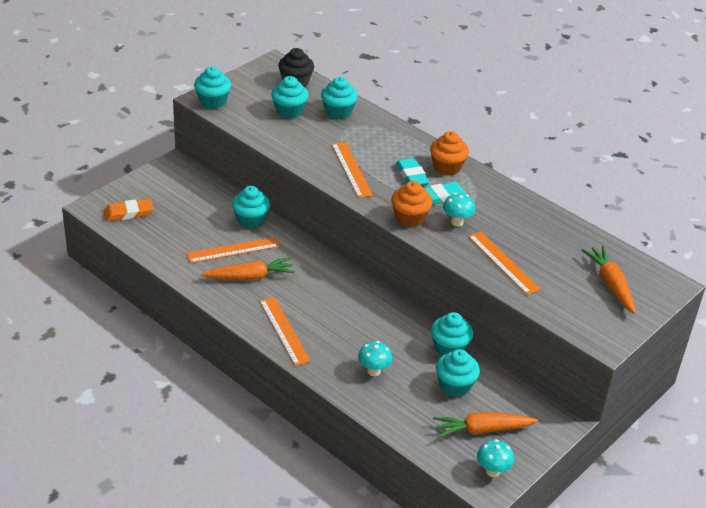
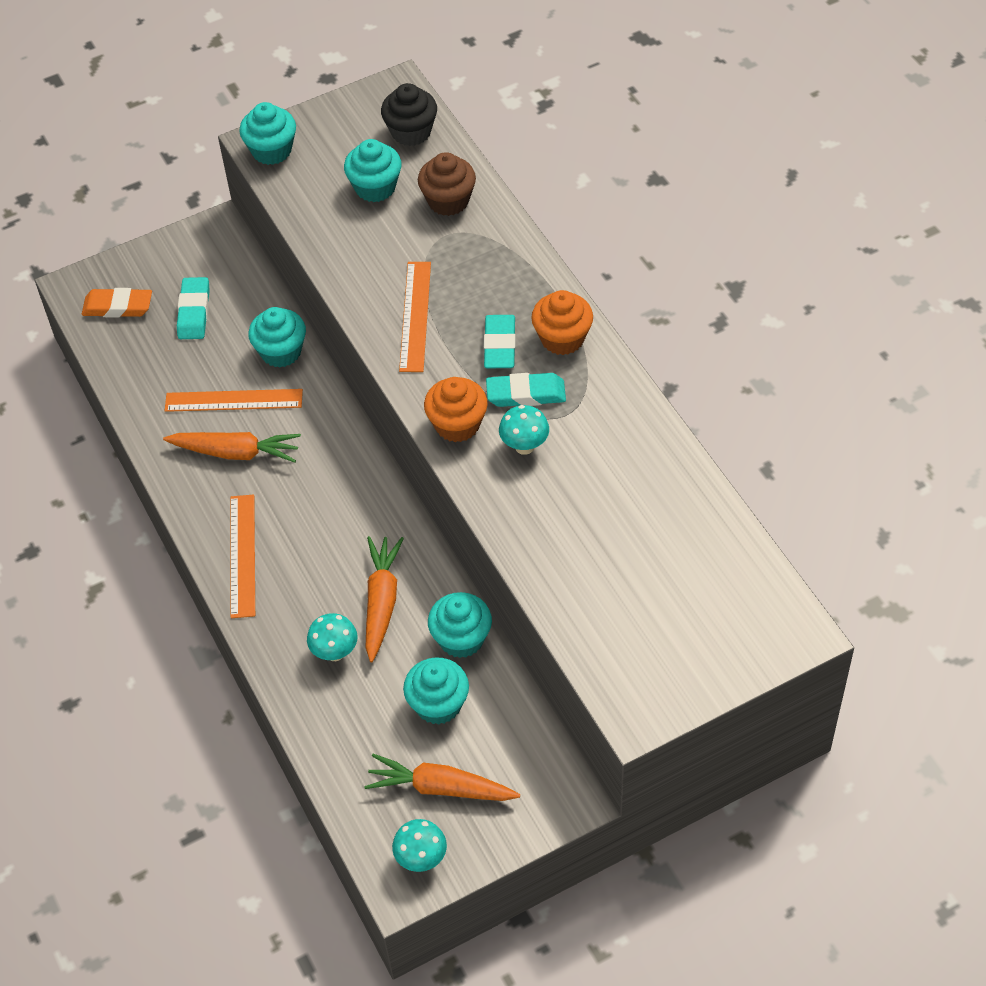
camera: 25 degrees right, 15 degrees up
(182, 208) = (194, 312): none -> turquoise eraser
(338, 112) = (448, 201): turquoise cupcake -> brown cupcake
(503, 262) = (556, 535): orange ruler -> none
(610, 284) = (701, 611): orange carrot -> orange carrot (381, 601)

